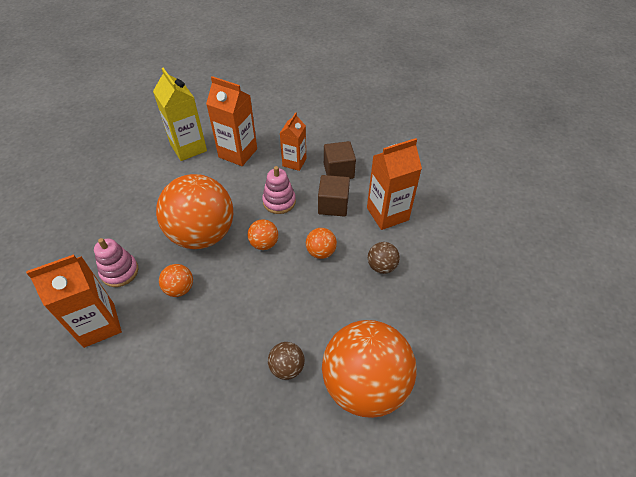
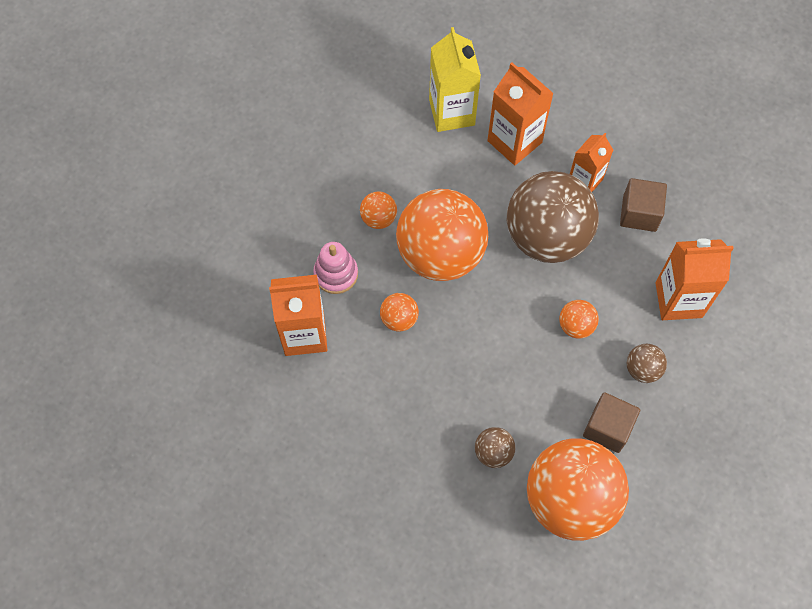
camera: 20 degrees right, 15 degrees up
(264, 243) = (511, 291): orange ball -> orange ball (378, 218)
(279, 201) = (547, 236): pink stacking toy -> brown ball
(333, 205) = (614, 264): brown cube -> brown cube (607, 428)

